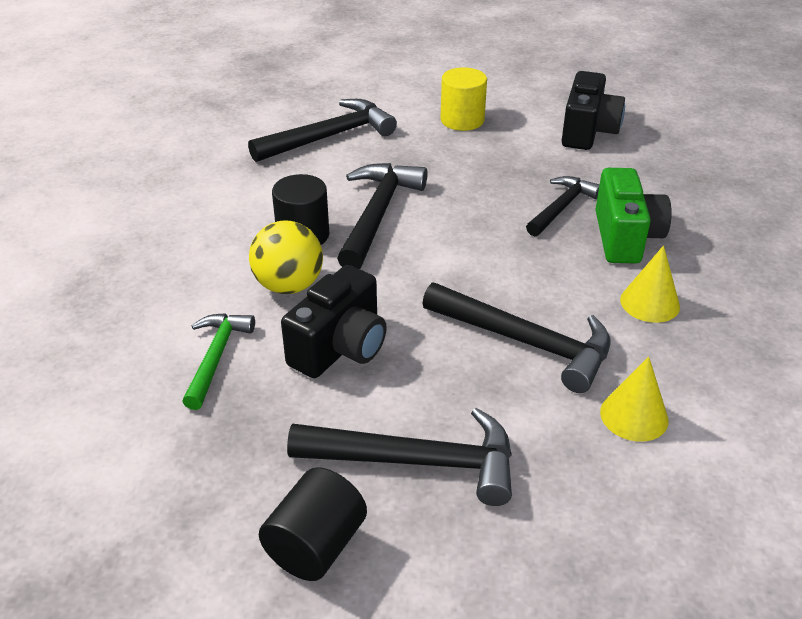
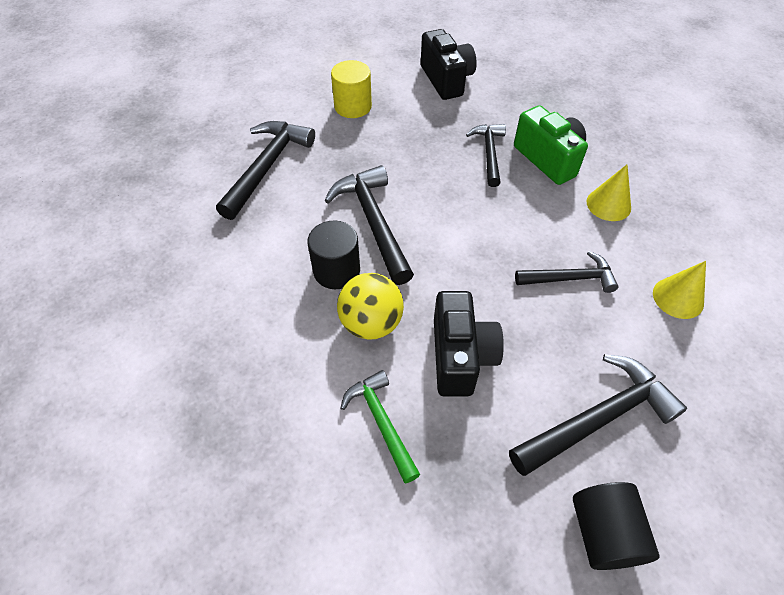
camera: 35 degrees left, 15 degrees up
(525, 342) = (569, 278): black hammer -> black hammer, size x0.64

